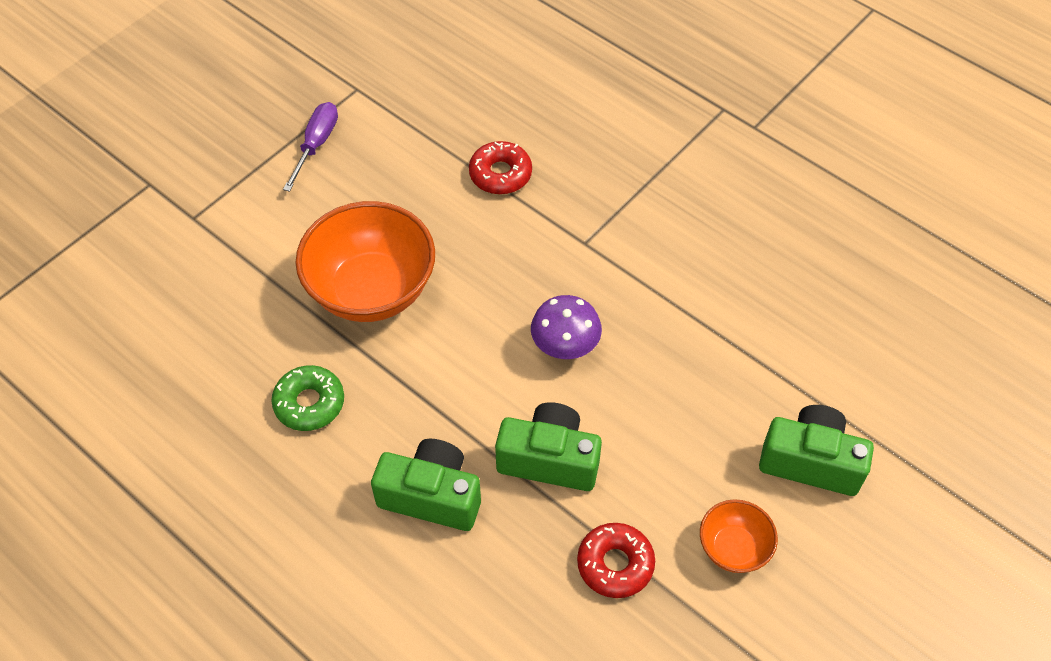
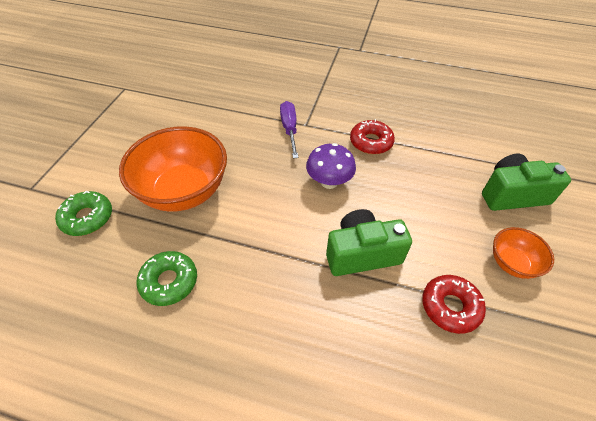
camera: 25 degrees left, 5 degrees down
(246, 285) = (87, 218): none -> green donut
(316, 144) = (109, 122): purple screwdriver -> purple screwdriver (289, 129)
(431, 496) = (295, 313): green camera -> none
(500, 174) = (236, 105): red donut -> red donut (371, 142)

